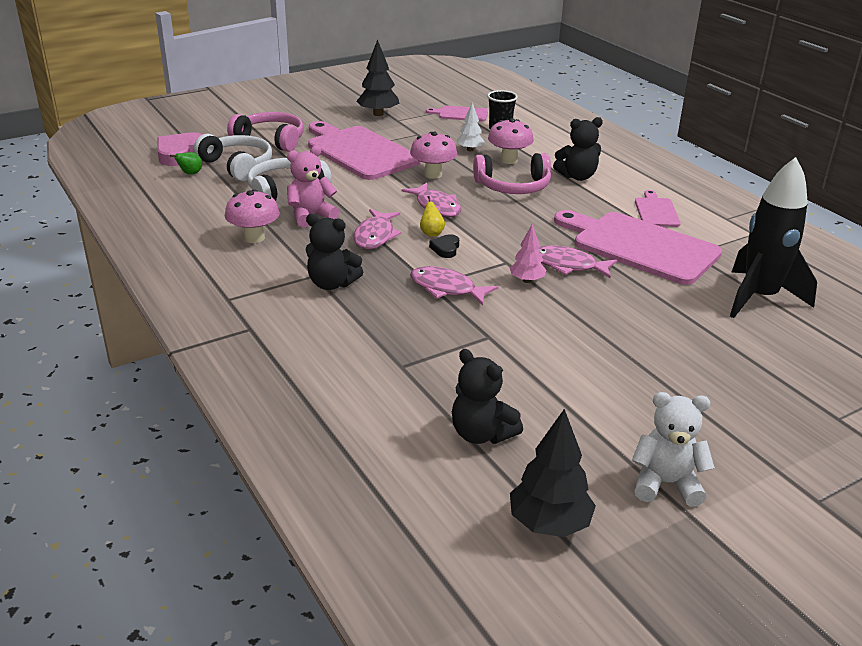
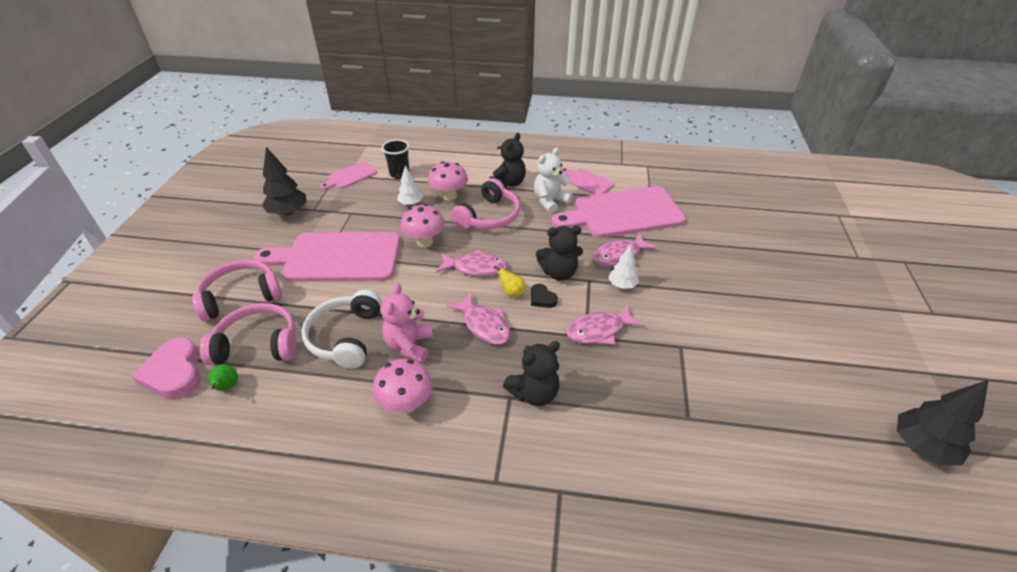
camera: 50 degrees left, 10 degrees up
(237, 166) = (258, 344): white headphones -> pink headphones
(481, 434) = (802, 422): black teddy bear -> black teddy bear (559, 273)
(526, 280) = (622, 285): pink tree -> white tree
(665, 483) = (896, 364): white teddy bear -> white teddy bear (550, 201)
(759, 298) = (720, 207): black rocket -> none

